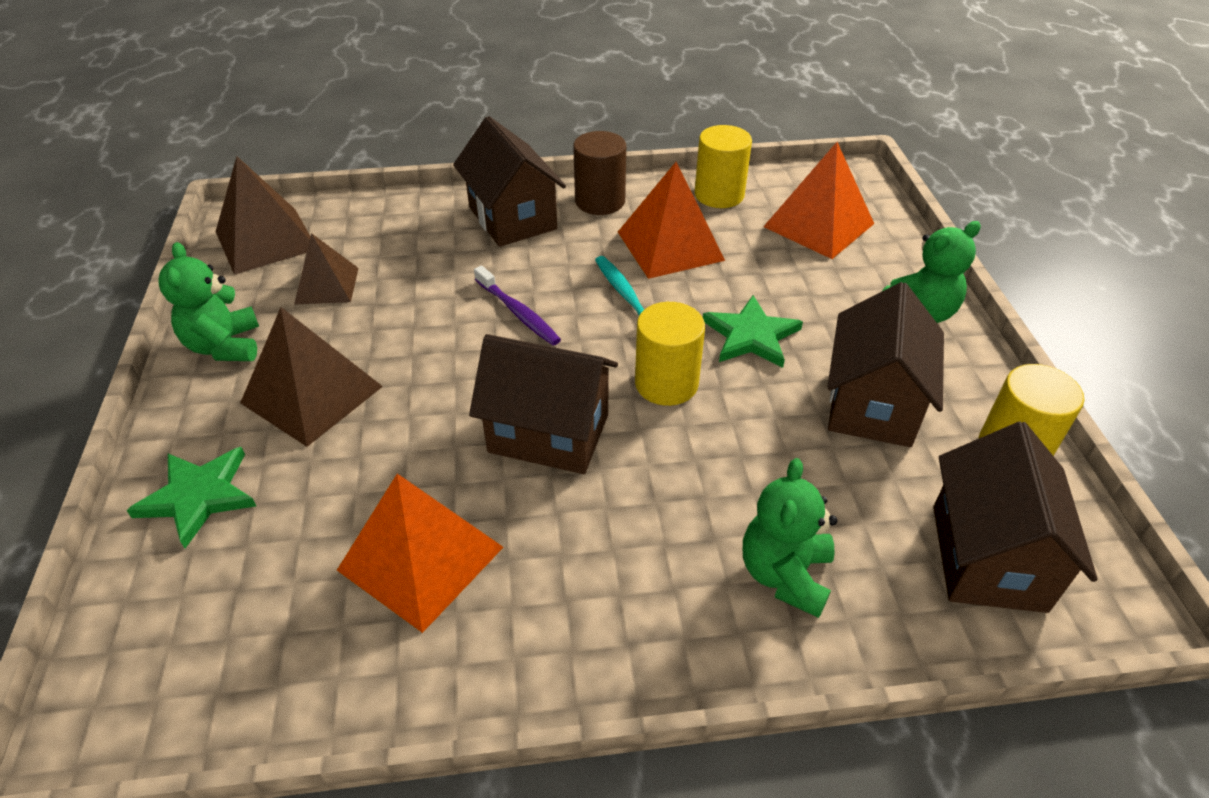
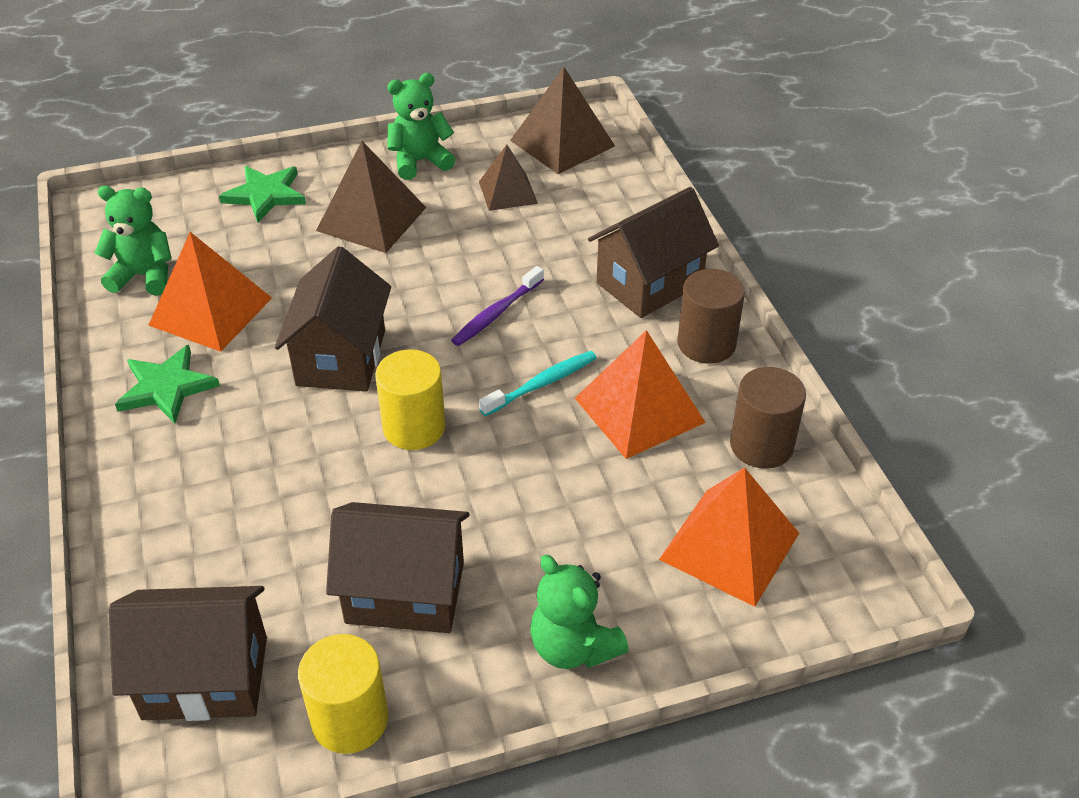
camera: 80 degrees right, 0 degrees up
(719, 195) = (761, 445): yellow cylinder -> brown cylinder
(751, 336) = (497, 487): green star -> green star (166, 387)
(784, 574) = (190, 523): green teddy bear -> green teddy bear (144, 276)

